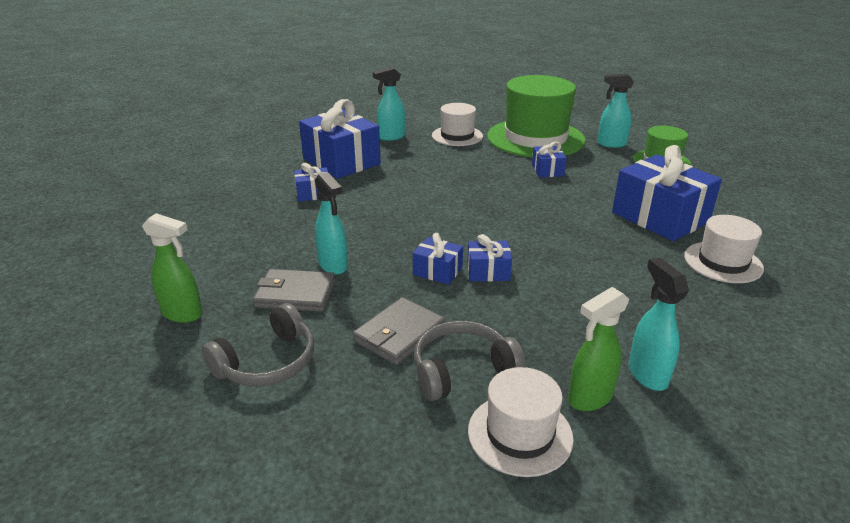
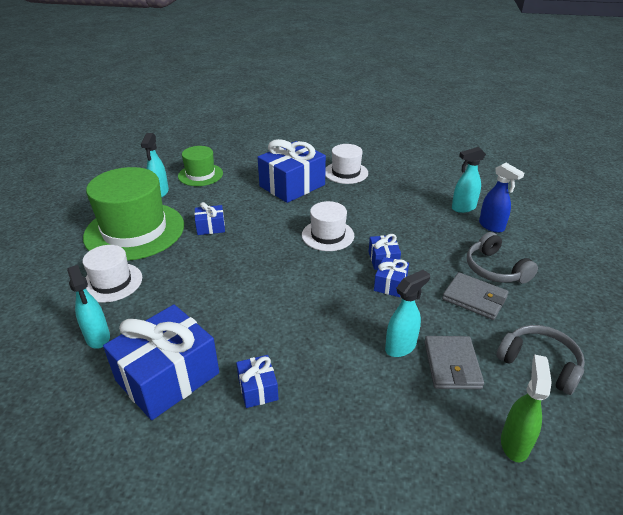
camera: 95 degrees left, 5 degrees up
(520, 434) = (531, 249): white hat -> white hat (328, 235)
(589, 398) = (491, 226): green spray bottle -> blue spray bottle

